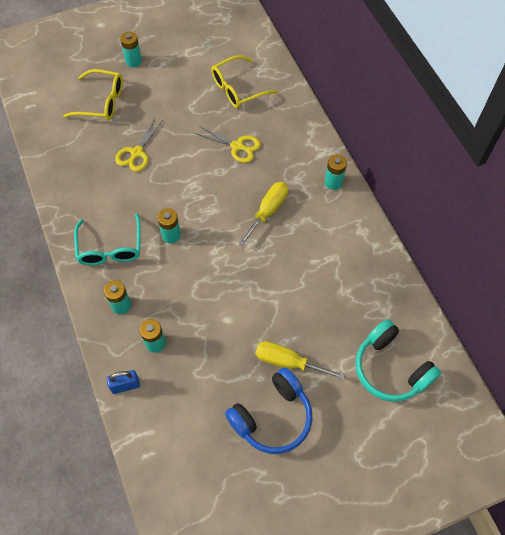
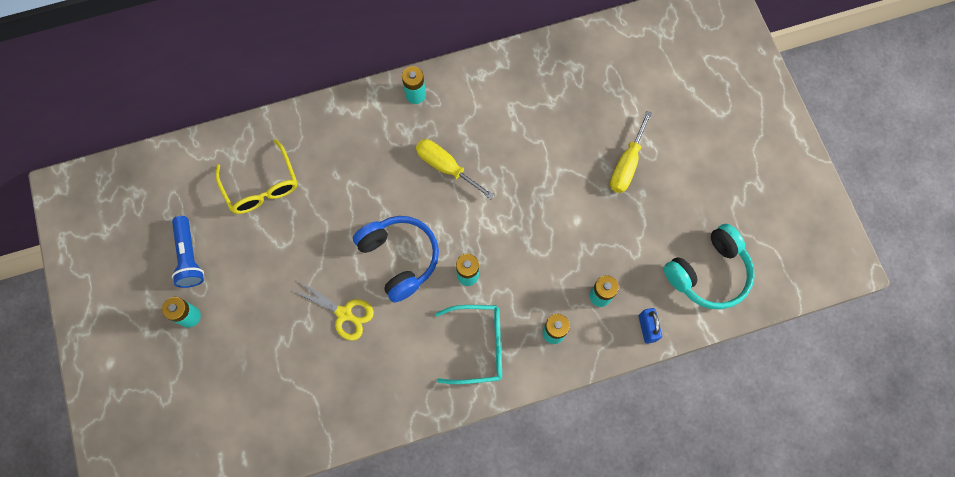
camera: 85 degrees left, 10 degrees up
(101, 102) = (253, 359): yellow glasses -> none
(178, 54) = (189, 257): none -> blue flashlight
(237, 146) = (351, 193): yellow scissors -> none
(272, 417) = (682, 185): blue headphones -> blue headphones (399, 258)
(391, 368) = (636, 72): turquoise headphones -> turquoise headphones (708, 273)

